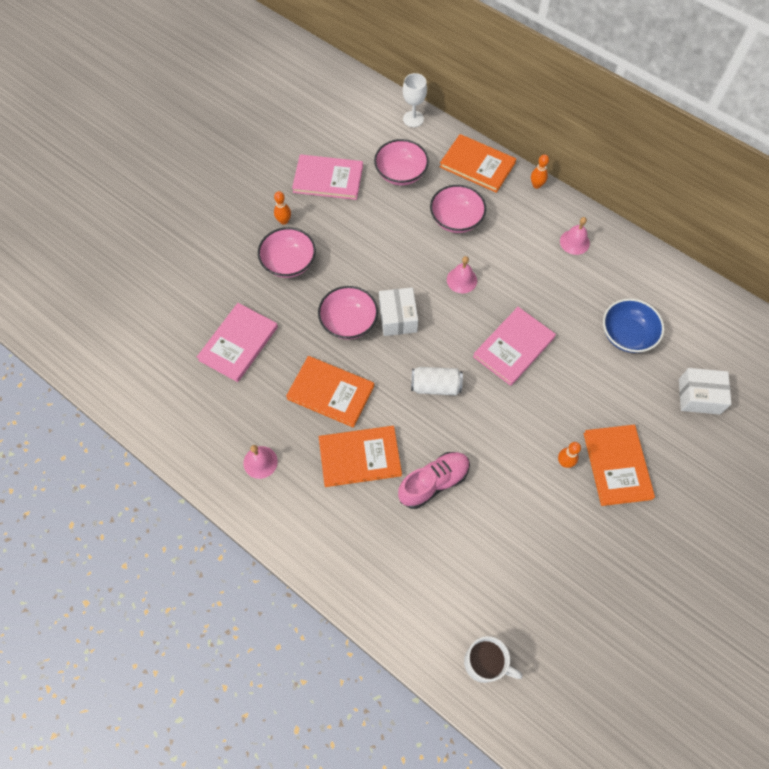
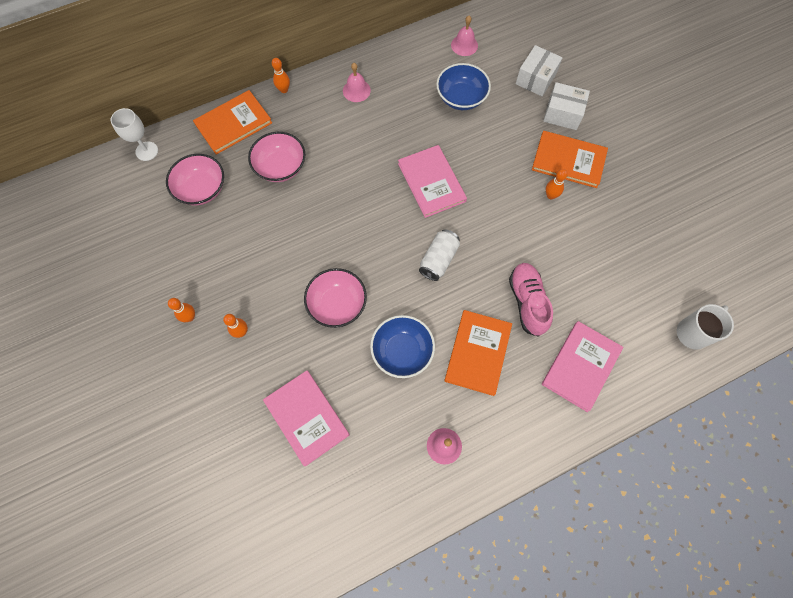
camera: 65 degrees left, 5 degrees up
(289, 263) = (241, 332): pink bowl -> orange bowling pin
(328, 179) = (166, 255): pink book -> pink book (581, 366)
(330, 392) = (402, 351): orange book -> blue bowl
(397, 318) = (355, 260): white box -> white box (562, 114)
(461, 280) = (345, 191): pink bell -> pink bell (464, 45)

